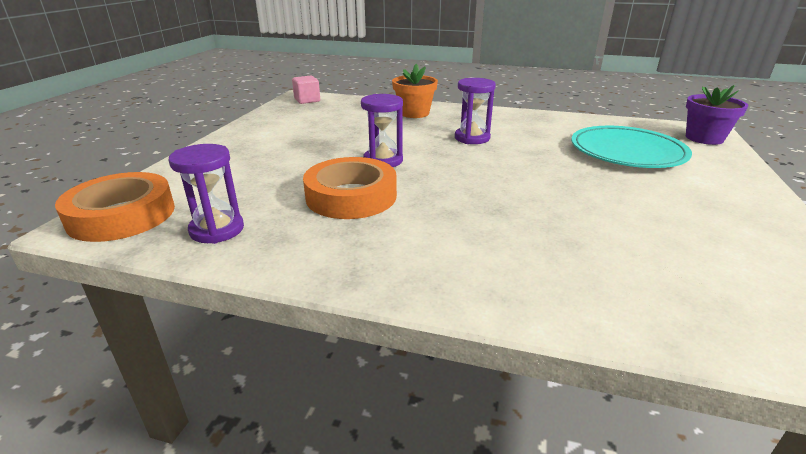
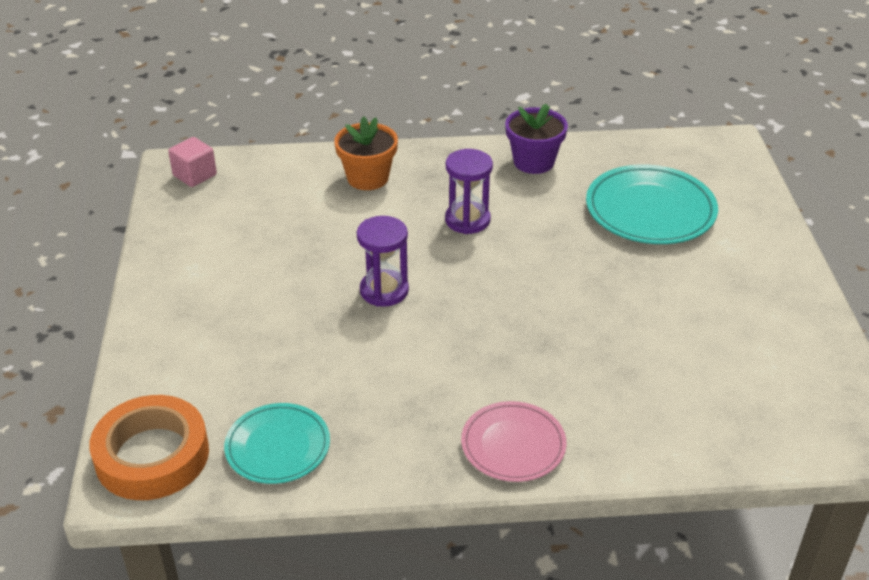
camera: 20 degrees left, 10 degrees up
(217, 230) = (278, 447): purple hourglass -> turquoise plate
(351, 196) = (385, 361): orange tape -> none
(424, 273) = (513, 445): none -> pink plate
(704, 138) = (728, 162): purple flower pot -> purple flower pot (533, 162)

